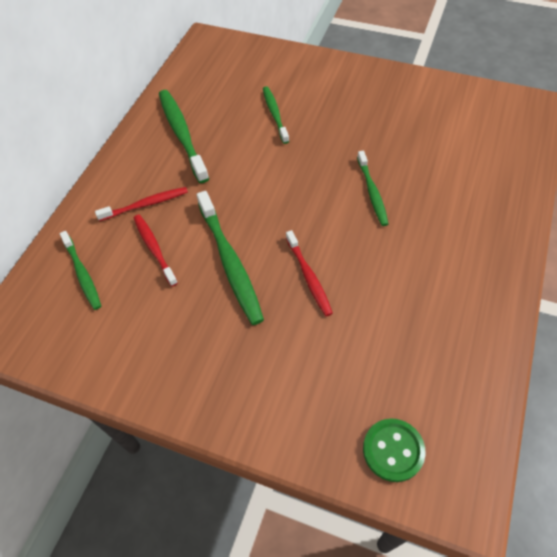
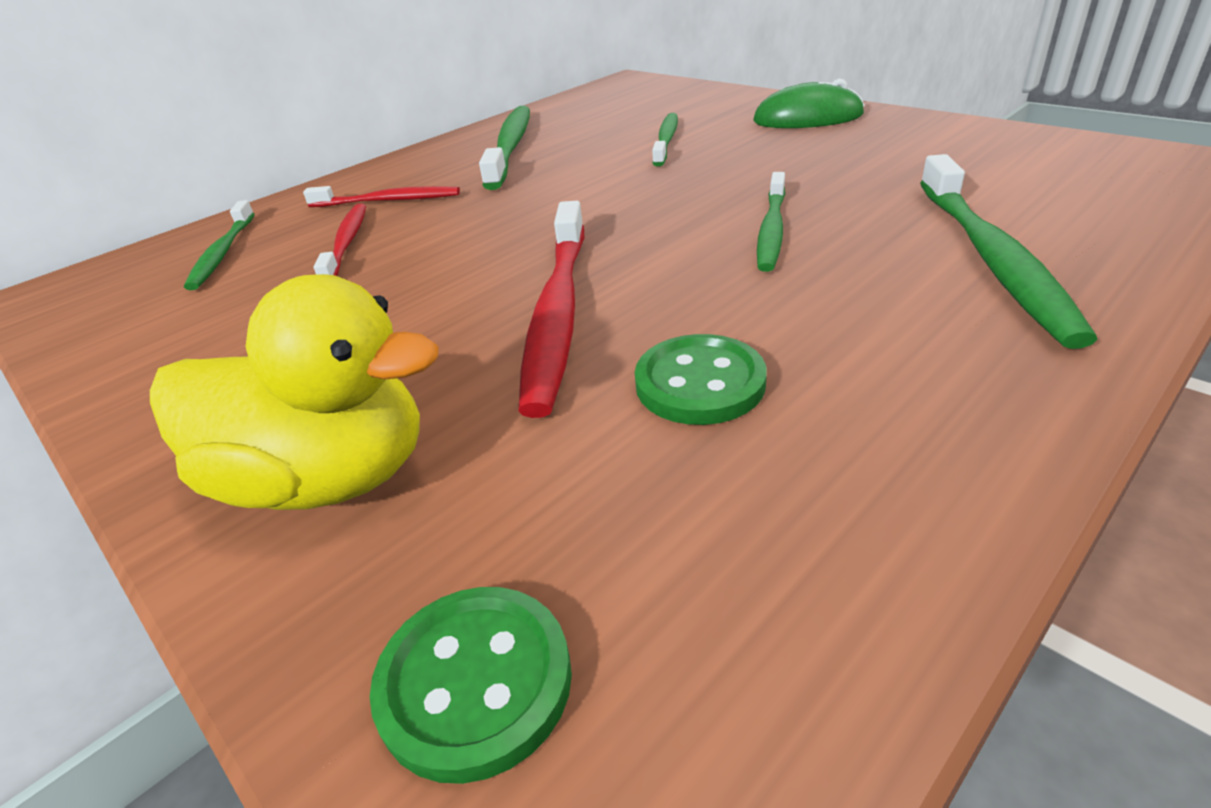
camera: 25 degrees right, 20 degrees down
(230, 263) = (440, 275): green toothbrush -> green toothbrush (992, 259)
(280, 396) = (328, 478): none -> yellow duck
(309, 277) = (557, 314): red toothbrush -> red toothbrush, size x1.62
(343, 80) = (807, 118): none -> green mouse
(392, 303) = (700, 383): none -> green button

